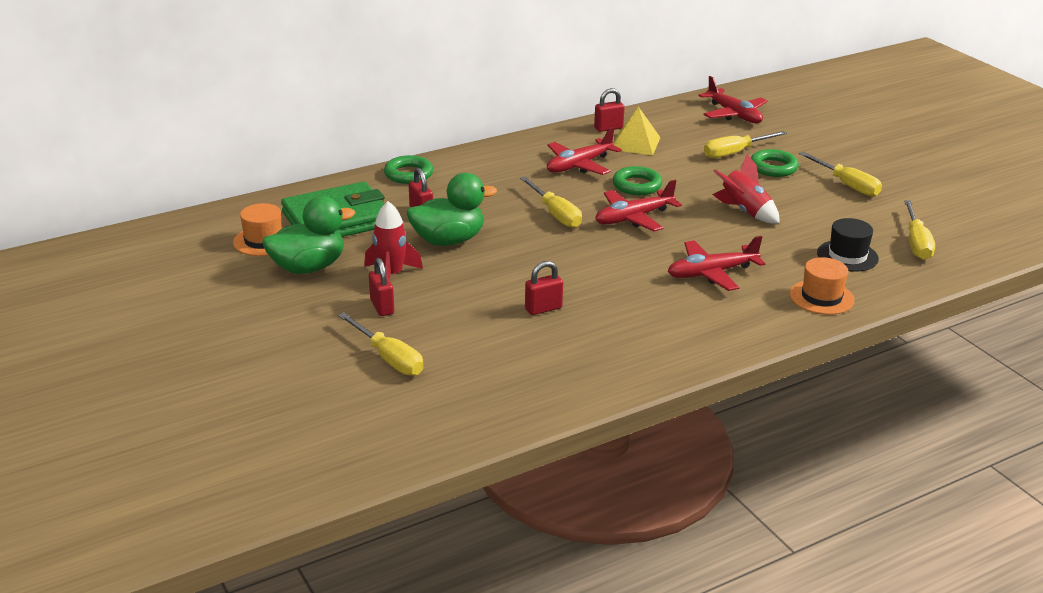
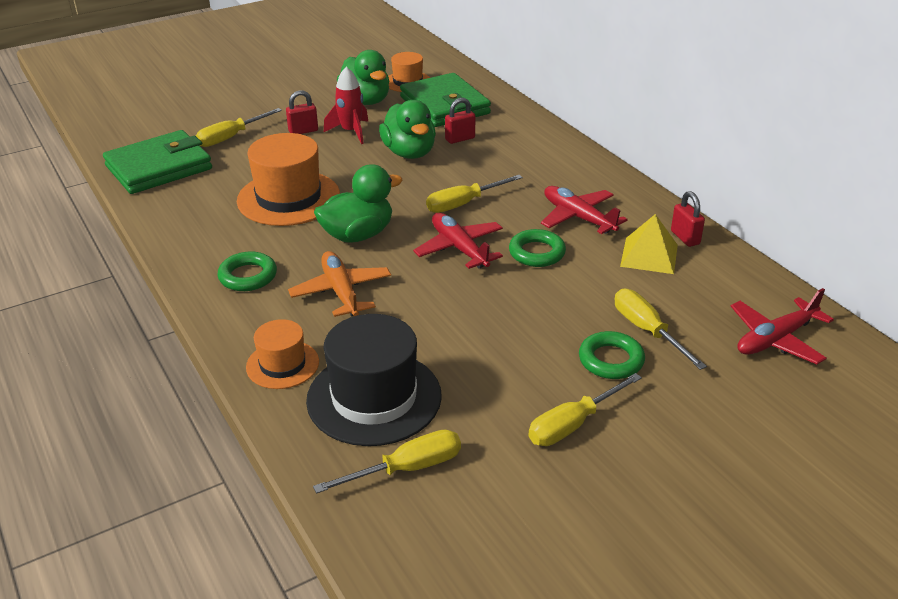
camera: 90 degrees right, 5 degrees up
(408, 174) = (535, 130): green ring -> green ring (248, 276)
(463, 407) = (159, 167): none -> green wallet
(543, 309) = (288, 198): red padlock -> orange hat
(615, 267) = (358, 235): none -> green duck
(711, 273) = (341, 292): red plane -> orange plane
(744, 211) = (483, 325): red rocket -> none
(847, 256) = (374, 398): black hat -> black hat, size x1.78
(916, 243) = (407, 469): yellow screwdriver -> yellow screwdriver turned 150 degrees clockwise

